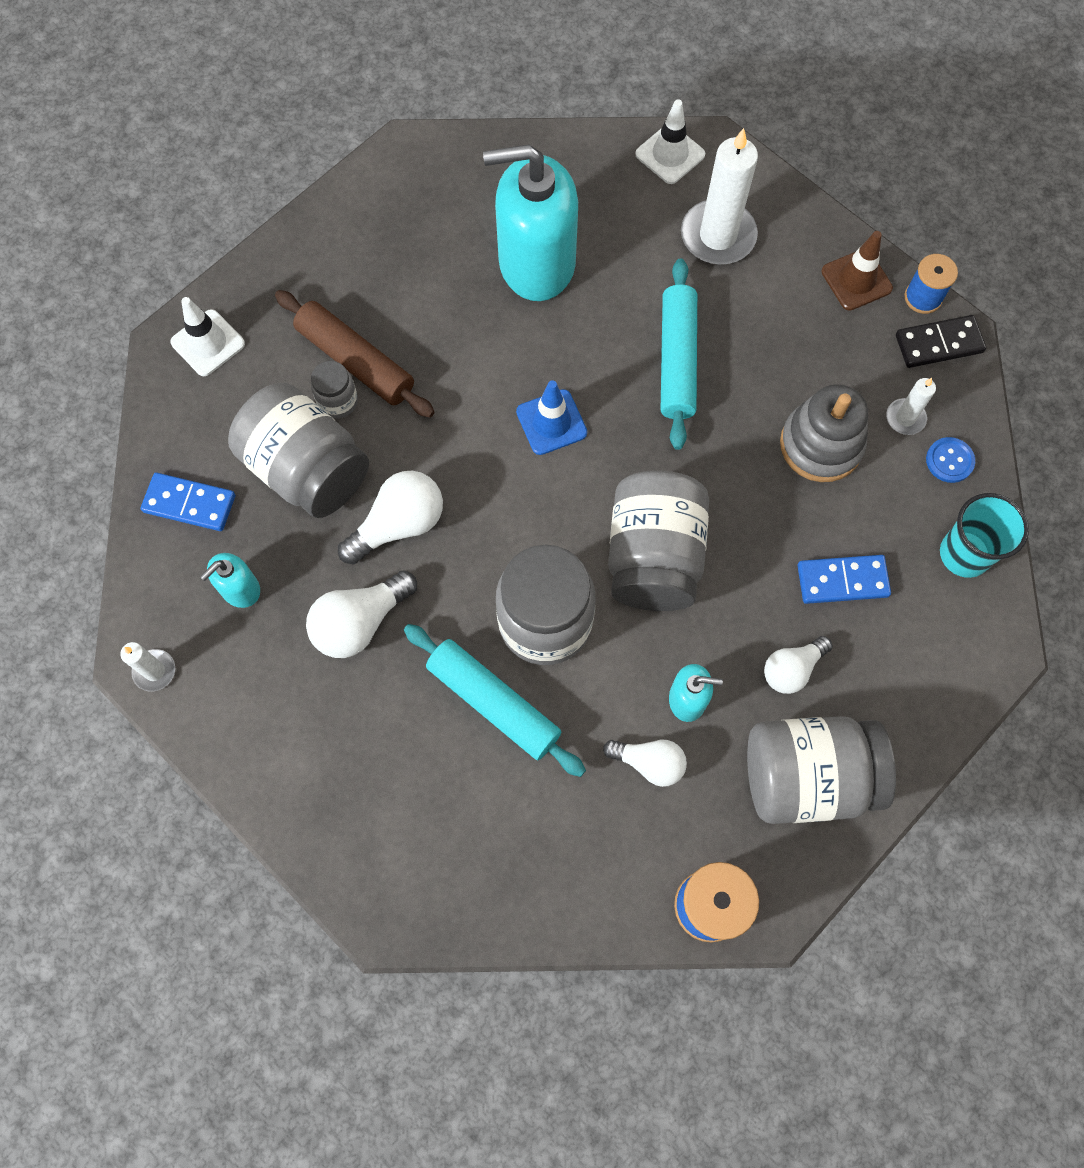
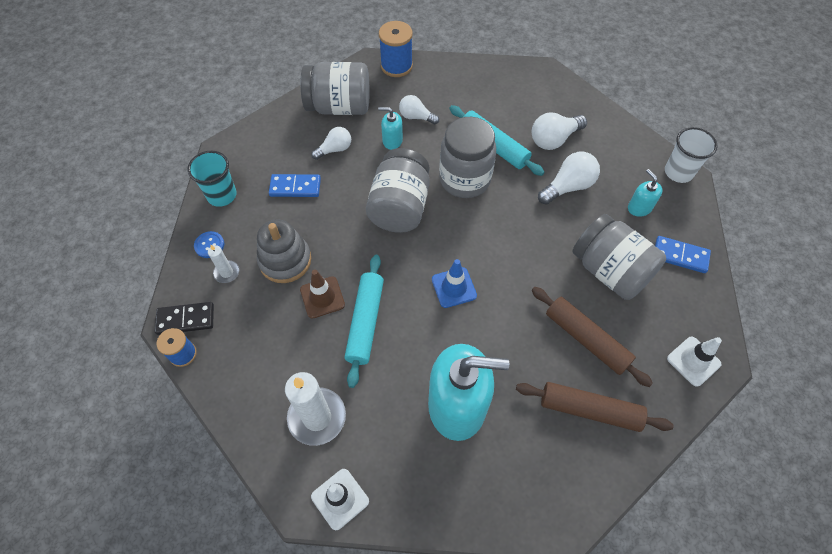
camera: 175 degrees left, 10 degrees down
(154, 671) = (678, 172): white candle -> white cup
(240, 589) = (639, 208): turquoise soap dispenser -> turquoise soap dispenser turned 75 degrees counterclockwise
(338, 401) = (595, 312): grey jar -> none
(361, 271) = (589, 410): none -> brown rolling pin
(399, 525) = (549, 234): white light bulb -> white light bulb (554, 139)
(856, 280) = (225, 371): brown traffic cone -> brown traffic cone (322, 297)

